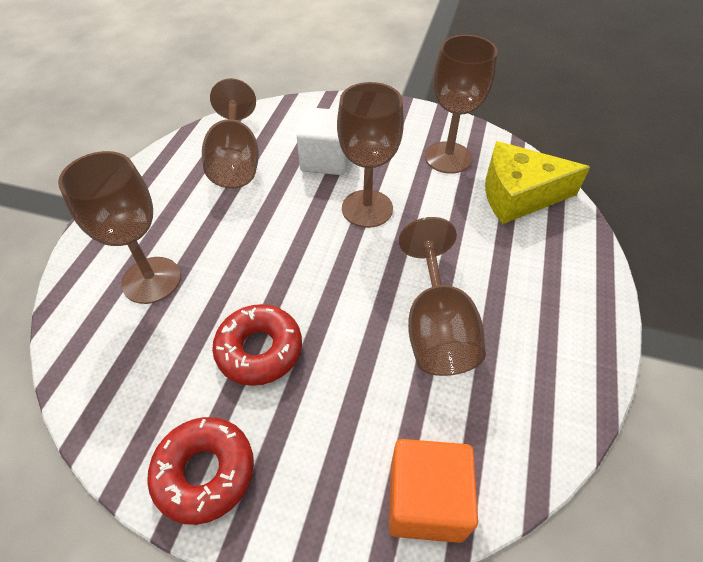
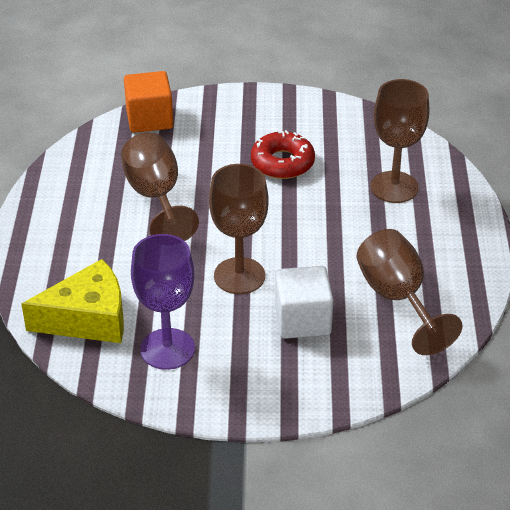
camera: 165 degrees right, 10 degrees down
(205, 472) = (282, 108): red donut -> none
(448, 157) = (167, 349): brown goblet -> purple goblet

